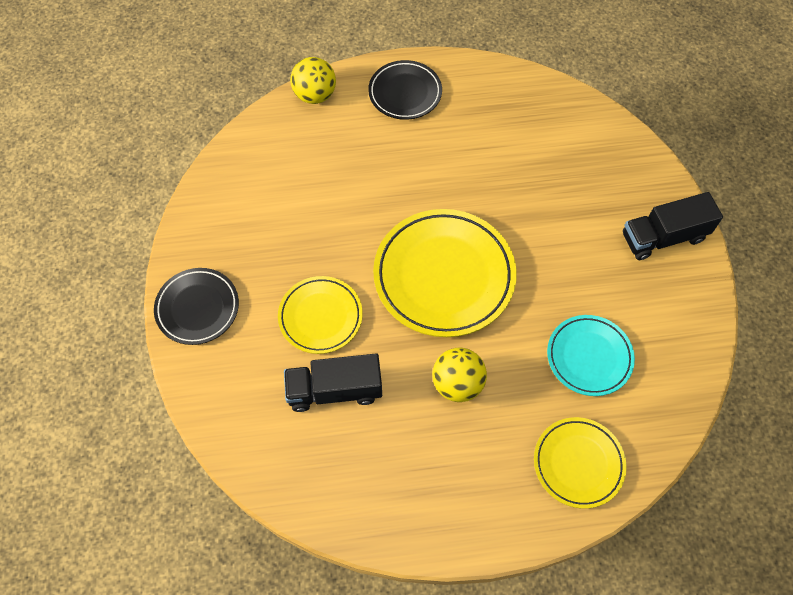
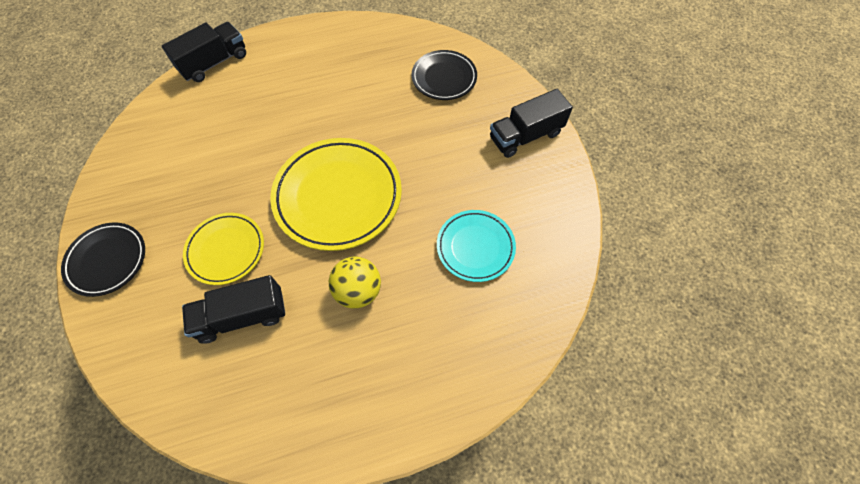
camera: 10 degrees left, 0 degrees up
(315, 95) = (214, 63): yellow ball -> black truck
(405, 93) = (293, 51): black plate -> black plate (444, 78)
(578, 463) = (478, 346): yellow plate -> none

